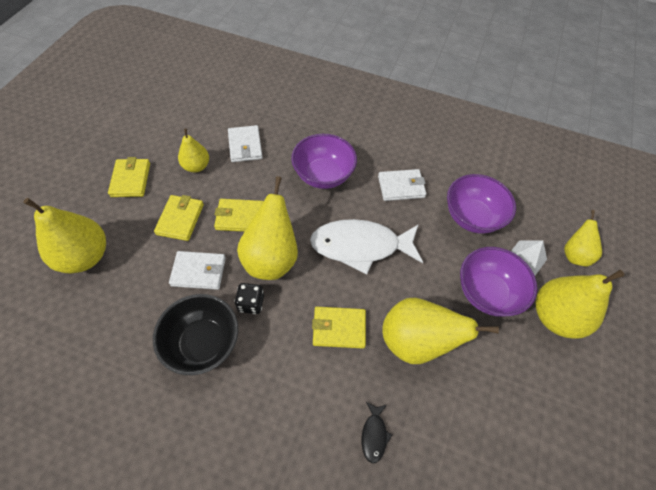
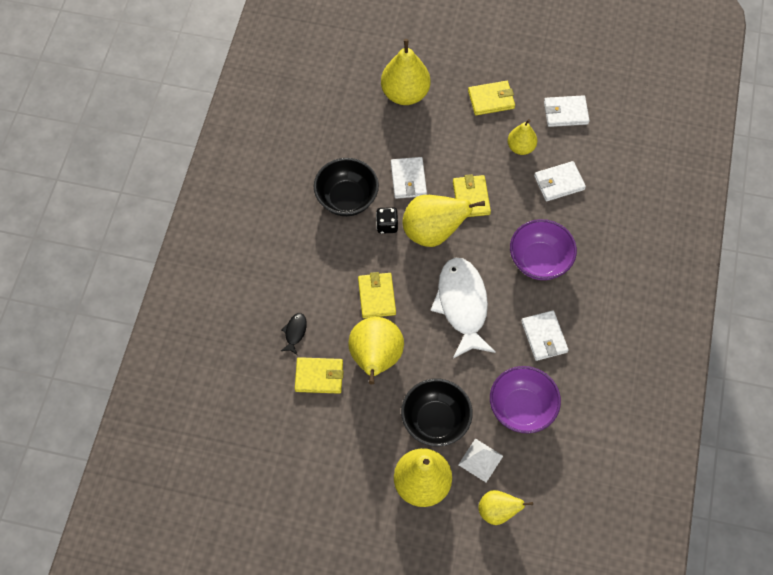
camera: 85 degrees right, 5 degrees up
(172, 126) = (565, 113): none -> white wallet
(180, 219) = (457, 151): yellow wallet -> yellow wallet (319, 376)
(374, 435) = (295, 332): black fish -> black fish turned 105 degrees clockwise
(487, 292) = (435, 421): purple bowl -> black bowl

